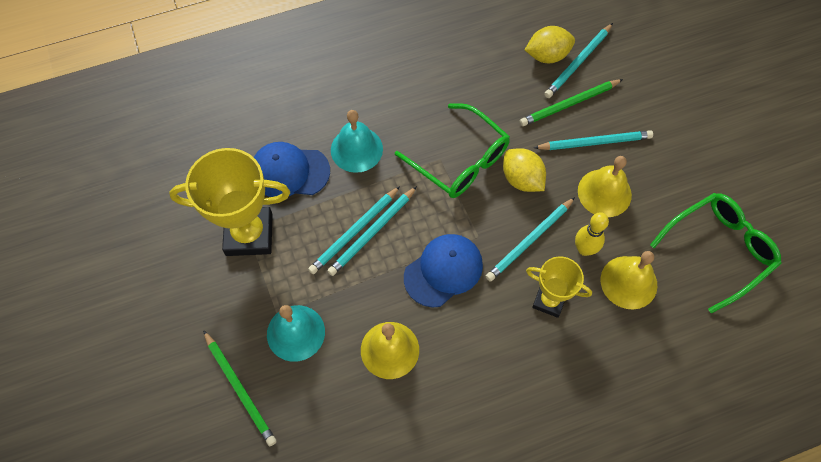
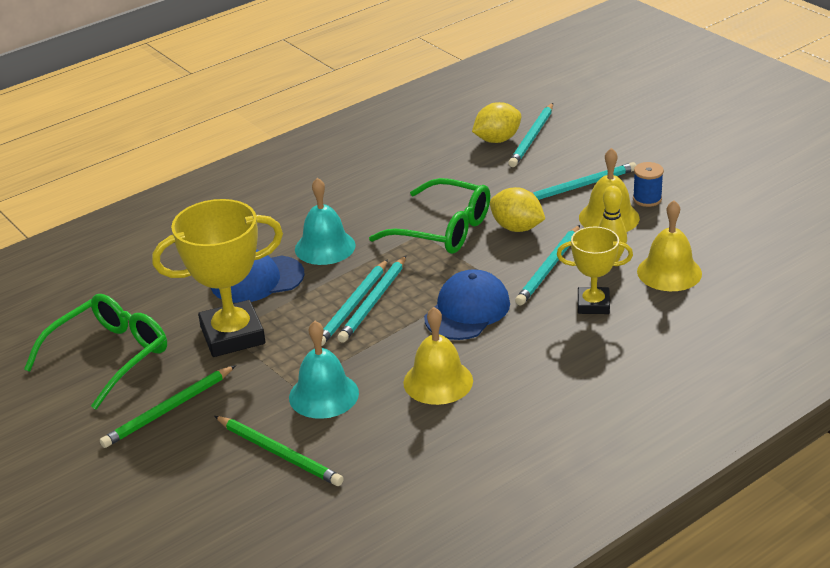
camera: 15 degrees left, 30 degrees down
(569, 104) = (538, 167): green pencil -> green pencil (168, 410)
(646, 179) = (647, 199): none -> blue spool
(719, 250) = (748, 229): green glasses -> green glasses (109, 356)

